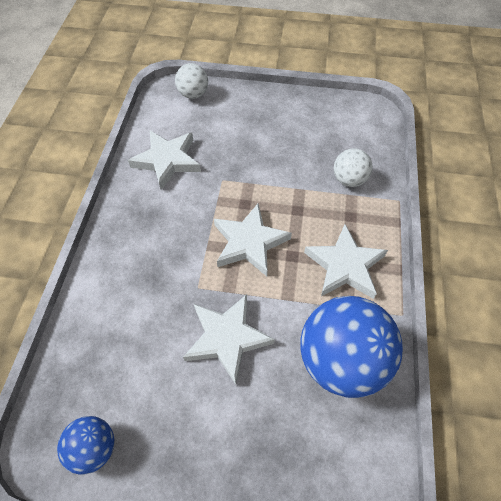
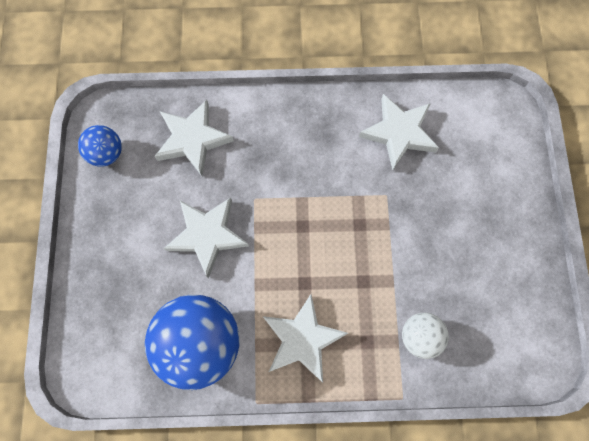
camera: 80 degrees right, 15 degrees up
(193, 94) = (508, 136): white ball -> none
(249, 242) = (312, 237): white star -> white star (193, 139)

